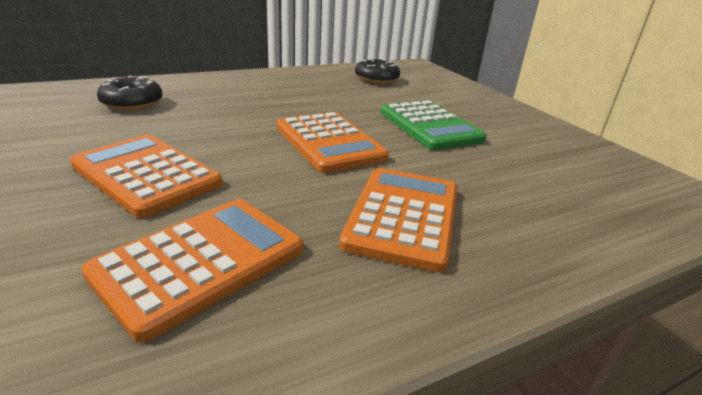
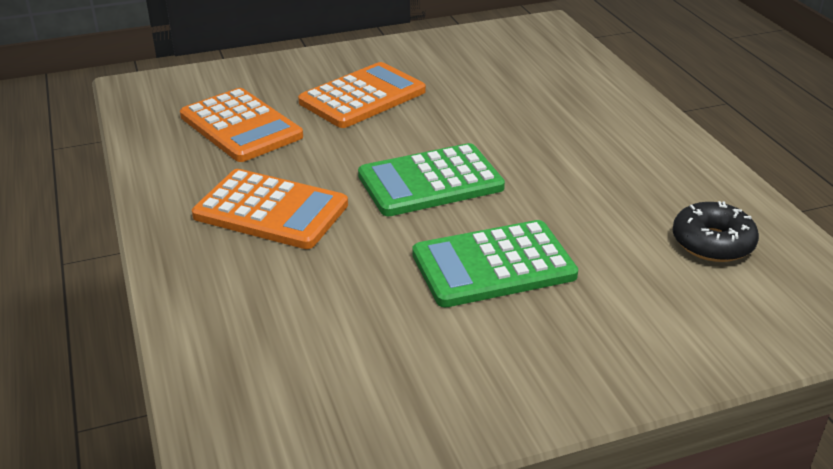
camera: 100 degrees right, 5 degrees up
(132, 103) = (524, 72): black donut -> none
(329, 142) = (430, 182): orange calculator -> green calculator

